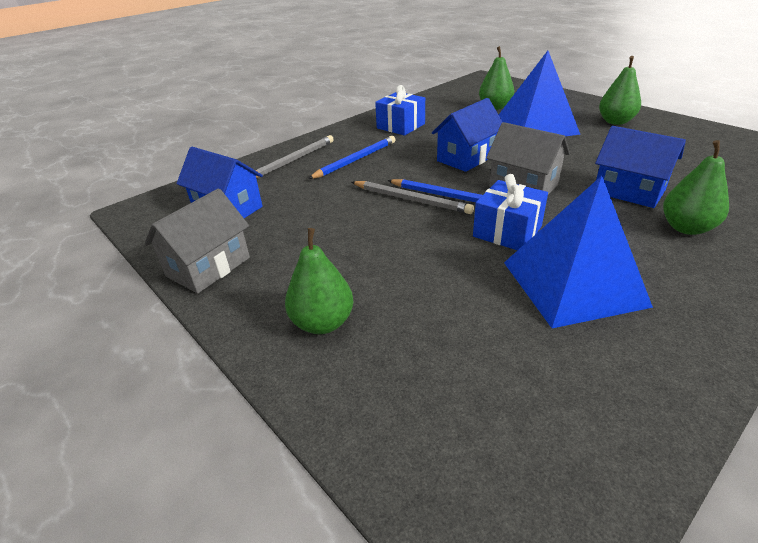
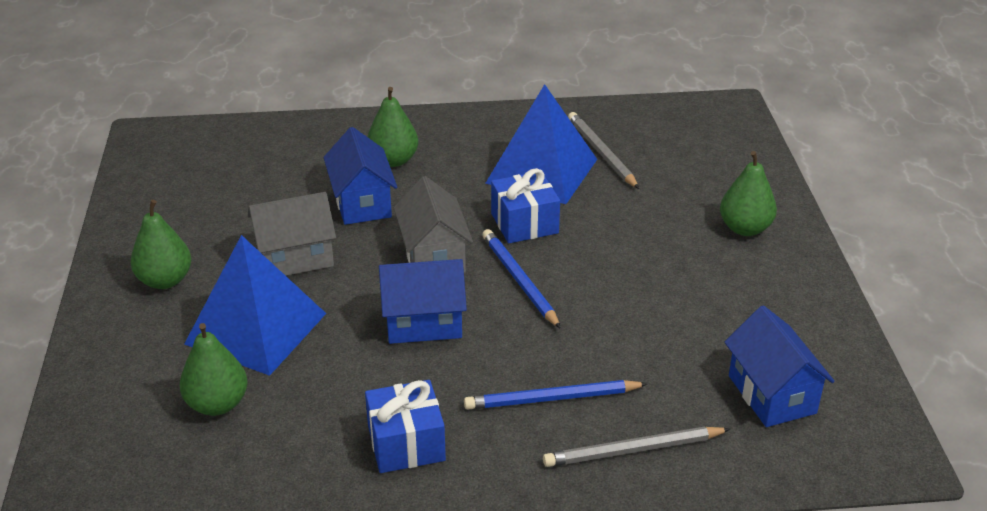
camera: 145 degrees left, 0 degrees up
(208, 267) = (820, 321): grey house -> grey house (295, 258)
(411, 199) = (560, 298): grey pencil -> grey pencil (601, 153)

